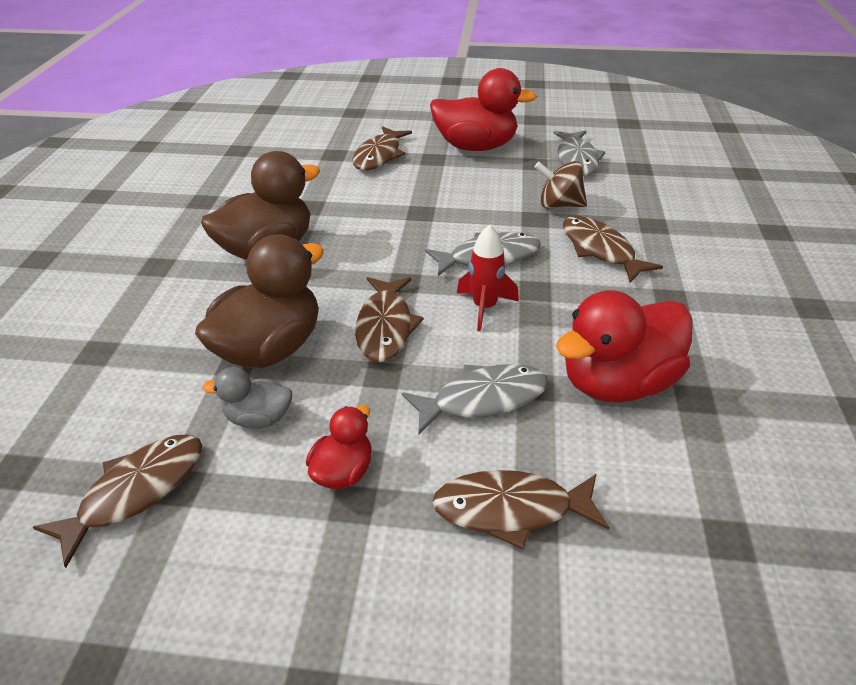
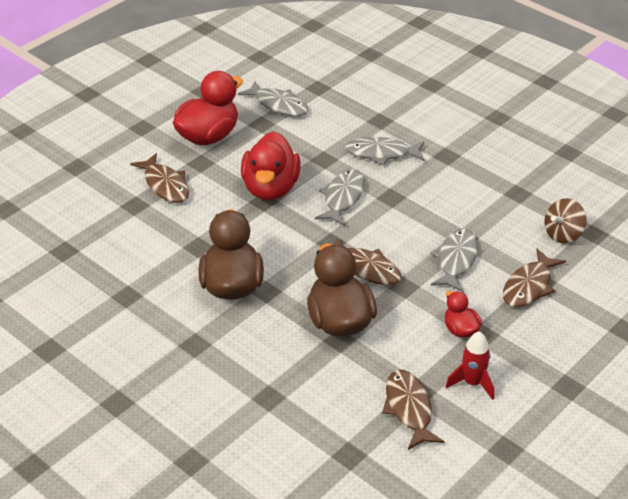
camera: 55 degrees left, 0 degrees up
(259, 418) = (395, 346): grey duck -> none
(484, 307) = (387, 223): red rocket -> red rocket (472, 383)
(559, 205) = (320, 142): brown spinning top -> brown spinning top (563, 234)
(600, 250) = (381, 153): brown fish -> grey fish
(617, 382) = (486, 211): red duck -> red duck (270, 188)

